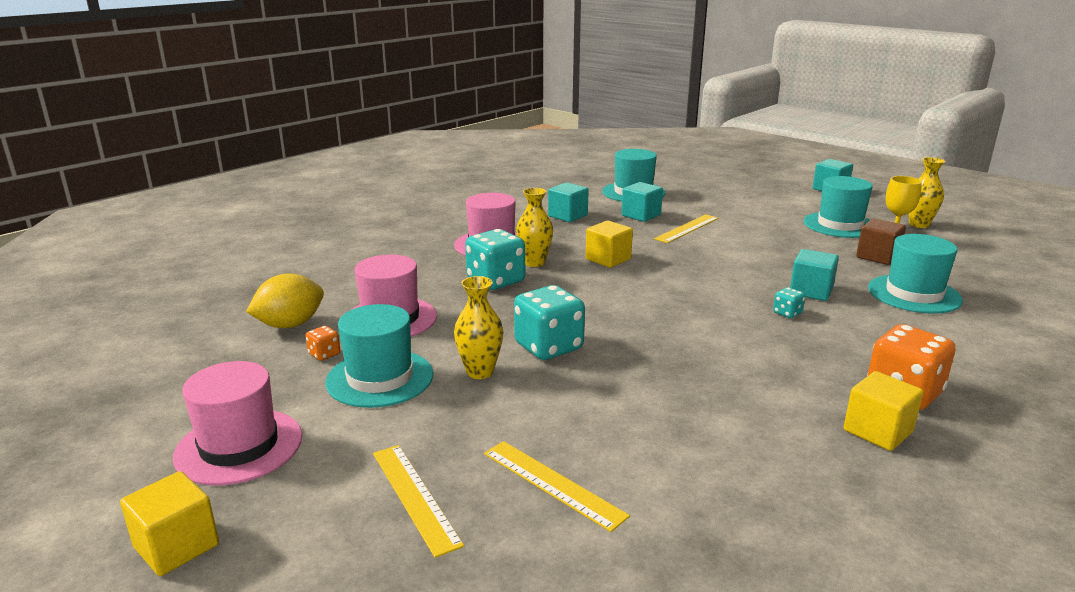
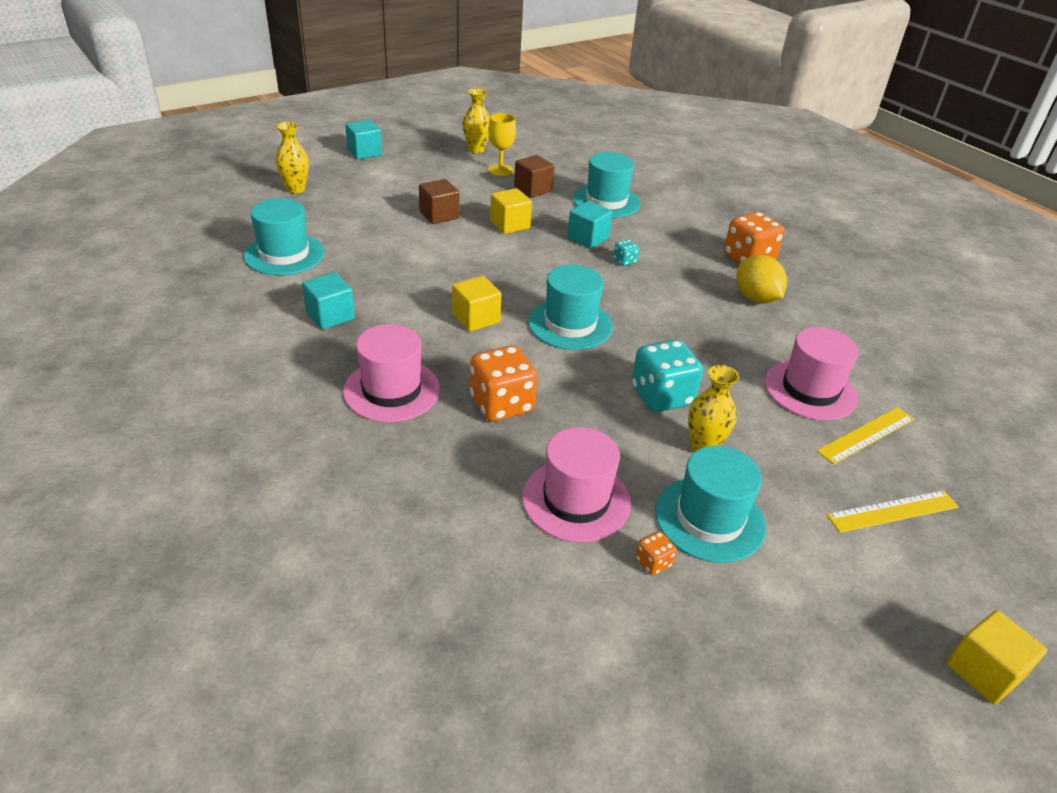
camera: 80 degrees left, 15 degrees up
(239, 446) = (834, 634): pink hat -> pink hat (810, 390)
(290, 325) = (570, 595): yellow lemon -> yellow lemon (755, 298)
(496, 281) = (502, 404): turquoise dice -> orange dice
(534, 262) = (462, 368): yellow vase -> yellow vase (296, 189)
(641, 215) = (363, 268): turquoise cube -> none
(687, 228) = (419, 253): yellow ruler -> none
(760, 227) = (439, 215): none -> brown cube
(840, 225) = (457, 179): turquoise hat -> turquoise hat (570, 324)
(877, 431) = (793, 284): yellow cube -> yellow cube (510, 225)

